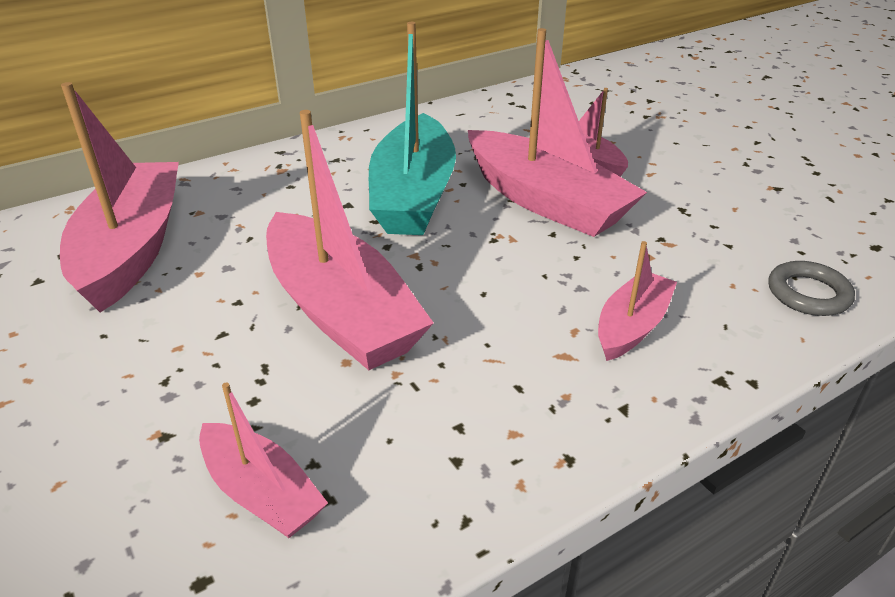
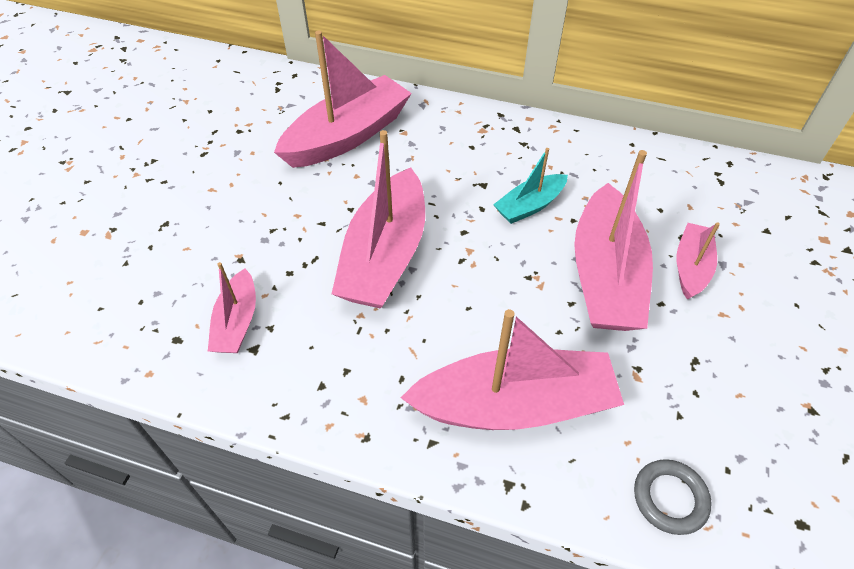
camera: 50 degrees right, 15 degrees up
(413, 194) = (530, 206): turquoise boat -> turquoise boat, size x0.53
(632, 326) = (514, 405): pink boat -> pink boat, size x1.90

